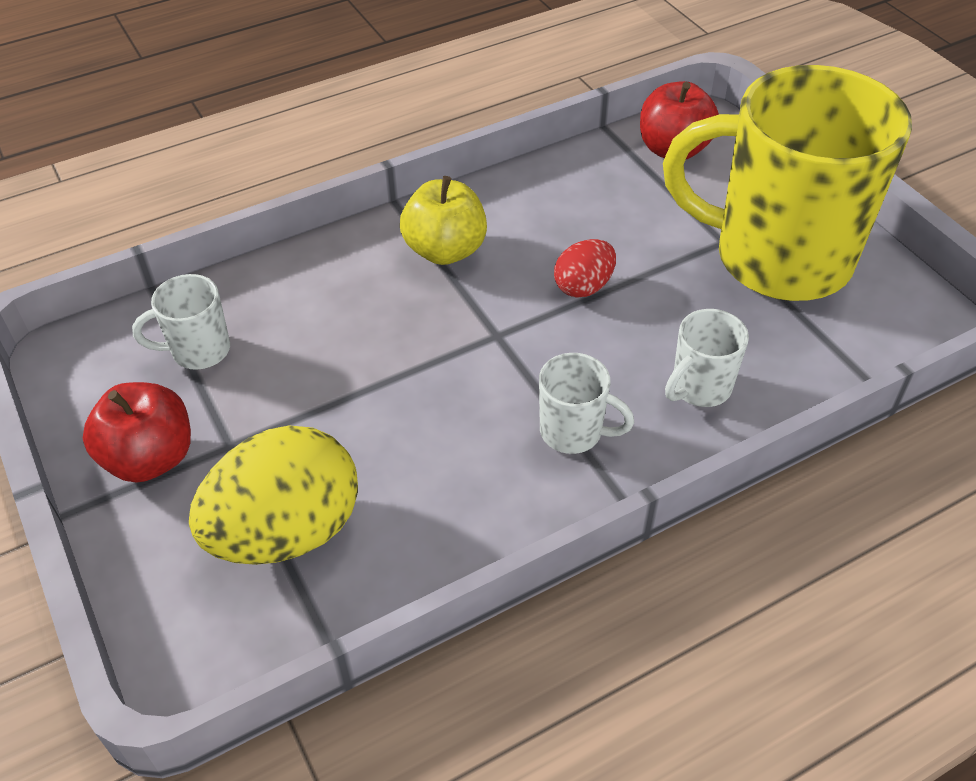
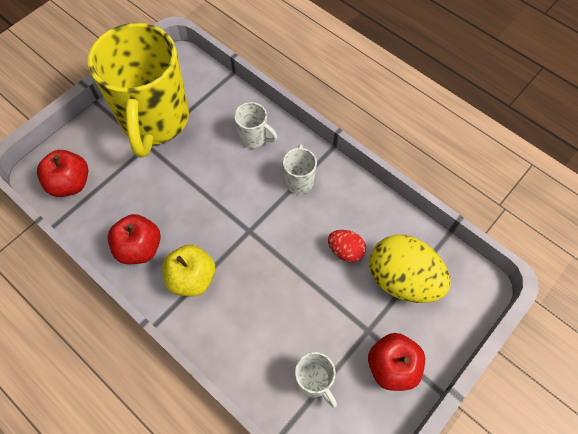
camera: 110 degrees left, 15 degrees up
(525, 204) = (139, 248): none -> red apple
(583, 286) = (201, 200): red egg -> red egg (345, 251)

